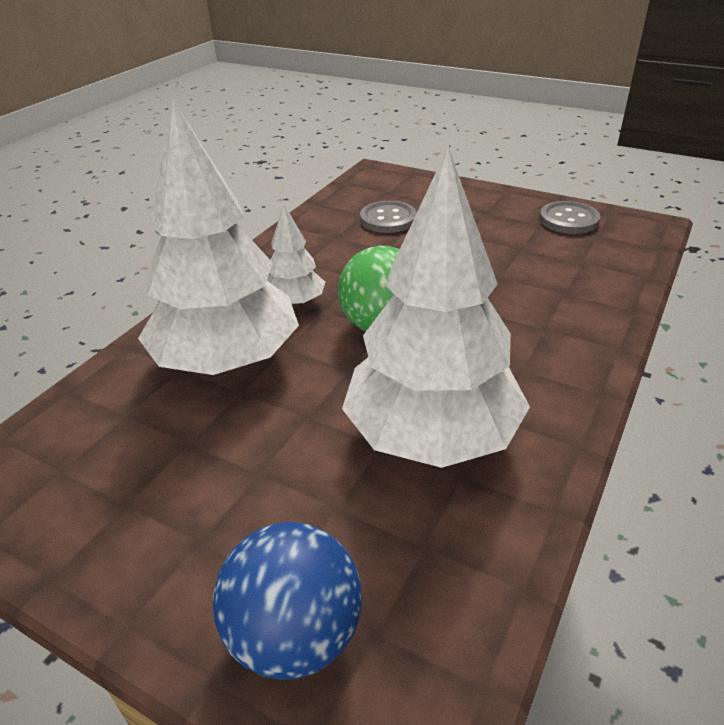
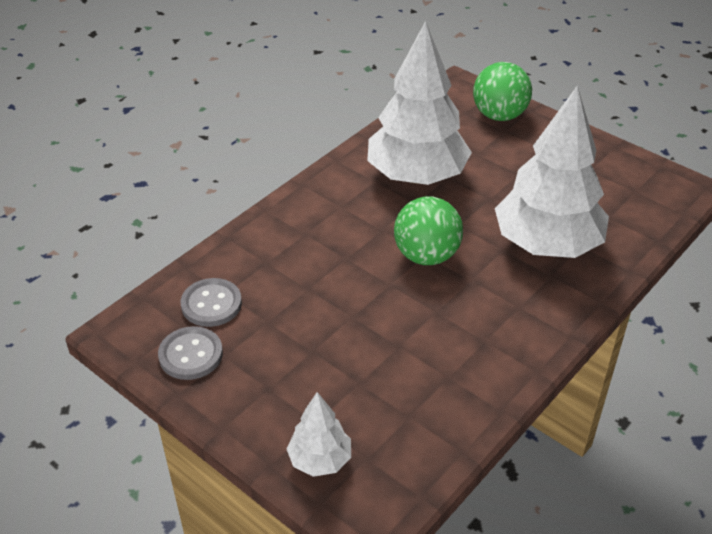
camera: 170 degrees left, 5 degrees up
(295, 303) = (495, 291): white tree -> white tree (320, 460)
(295, 634) = (499, 115): blue ball -> green ball
(388, 219) = (383, 397): grey button -> grey button (211, 304)

